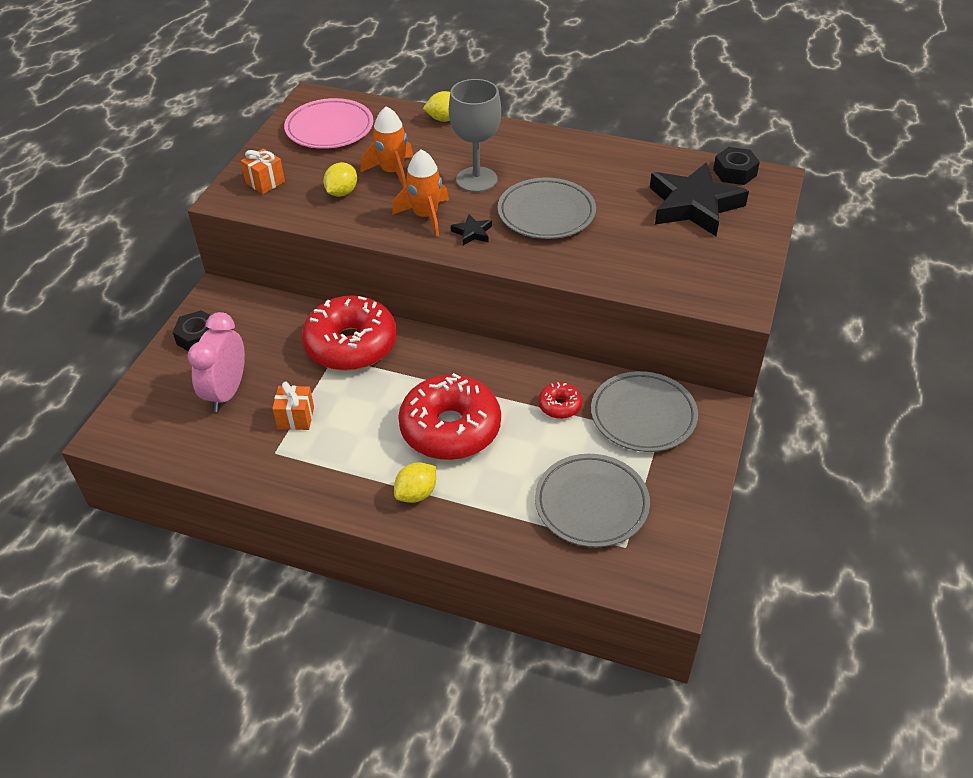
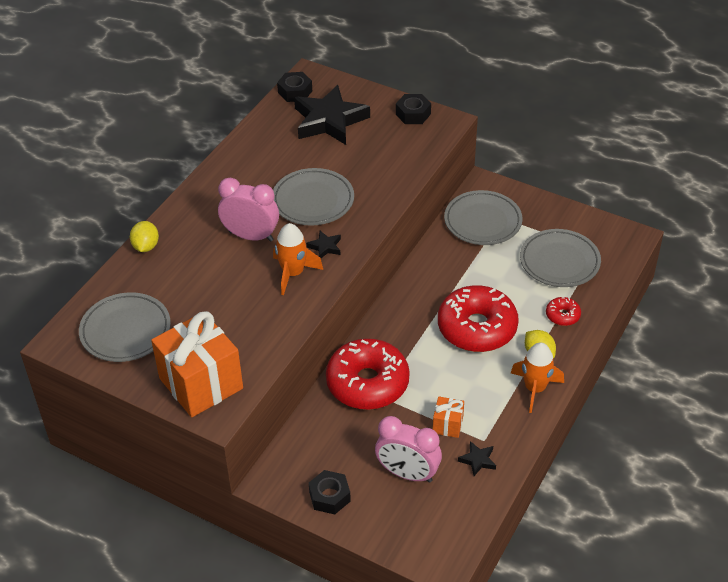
camera: 80 degrees left, 0 degrees up
(245, 449) = (477, 460): none -> black star
(265, 182) = (201, 383): orange gift -> orange gift, size x2.20
(329, 128) = (125, 331): pink plate -> grey plate
(342, 192) = (238, 327): yellow lemon -> none
(392, 172) = (219, 290): orange rocket -> orange rocket (535, 389)
(476, 179) = (251, 236): grey goblet -> pink clock
(560, 405) = (464, 263): red donut -> red donut (562, 315)
(741, 272) = (413, 114): none -> black nut

